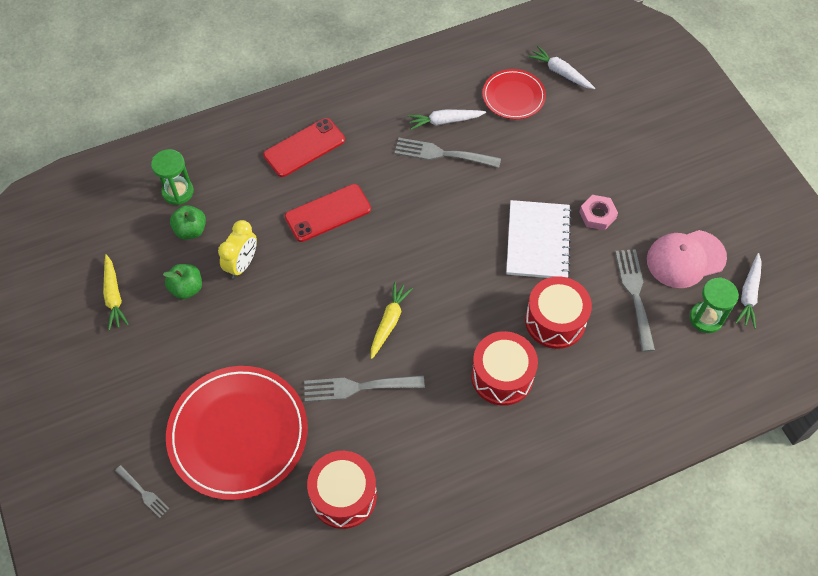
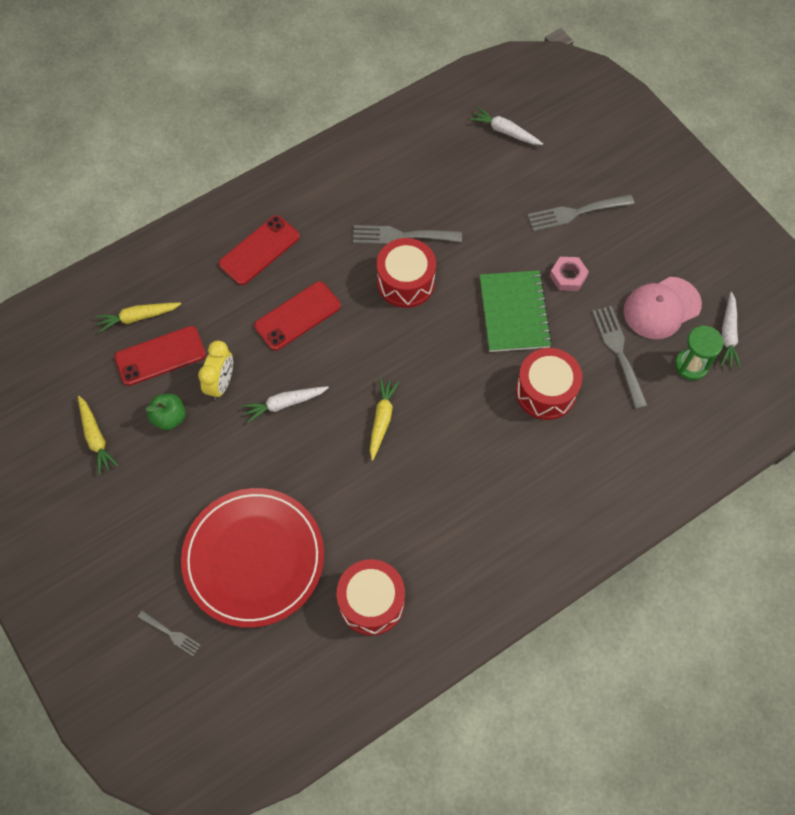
camera: 10 degrees left, 5 degrees up
(178, 192) = (138, 317): green hourglass -> yellow carrot
(191, 230) = (160, 356): green apple -> red phone
(358, 387) = (364, 491): grey fork -> grey fork (575, 213)
(444, 121) = (397, 201): white carrot -> white carrot (284, 404)
(502, 376) = (504, 456): red drum -> red drum (406, 282)
(513, 96) = (462, 164): red plate -> none
(538, 241) = (514, 312): white notebook -> green notebook

